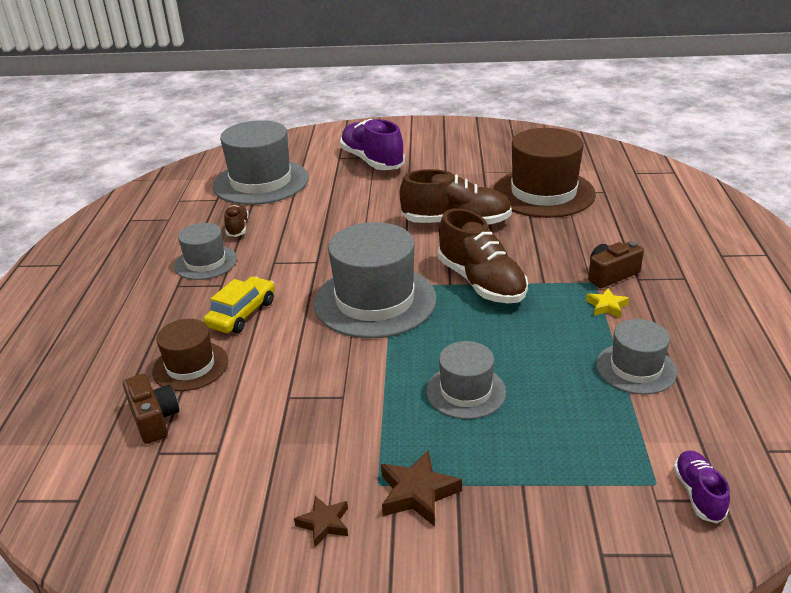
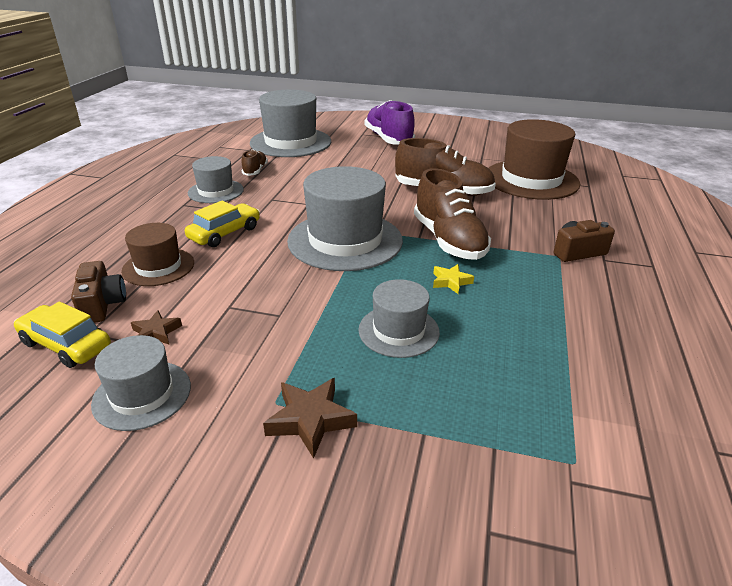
camera: 10 degrees right, 0 degrees up
(142, 468) = (66, 344): none -> yellow car
(324, 523) = (203, 431): brown star -> brown star (156, 332)
(606, 306) = (566, 278): yellow star -> yellow star (451, 282)
(636, 368) = (581, 339): grey hat -> grey hat (142, 394)
(698, 494) = (623, 485): purple shoe -> none

